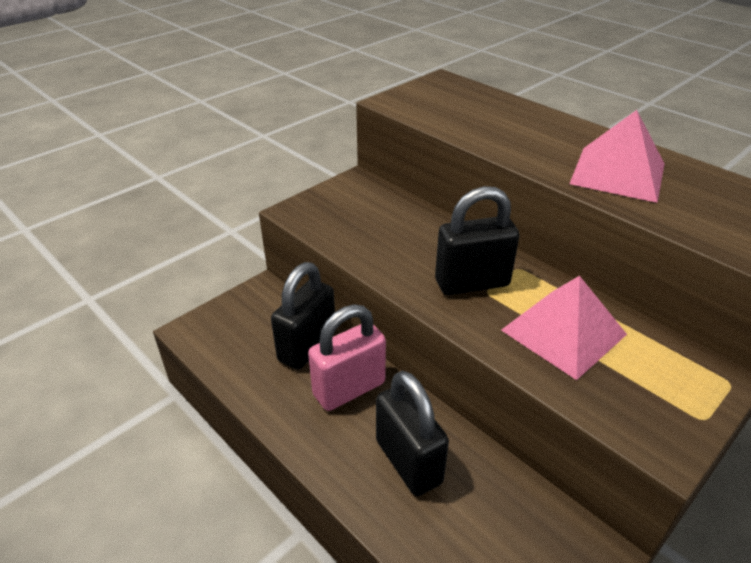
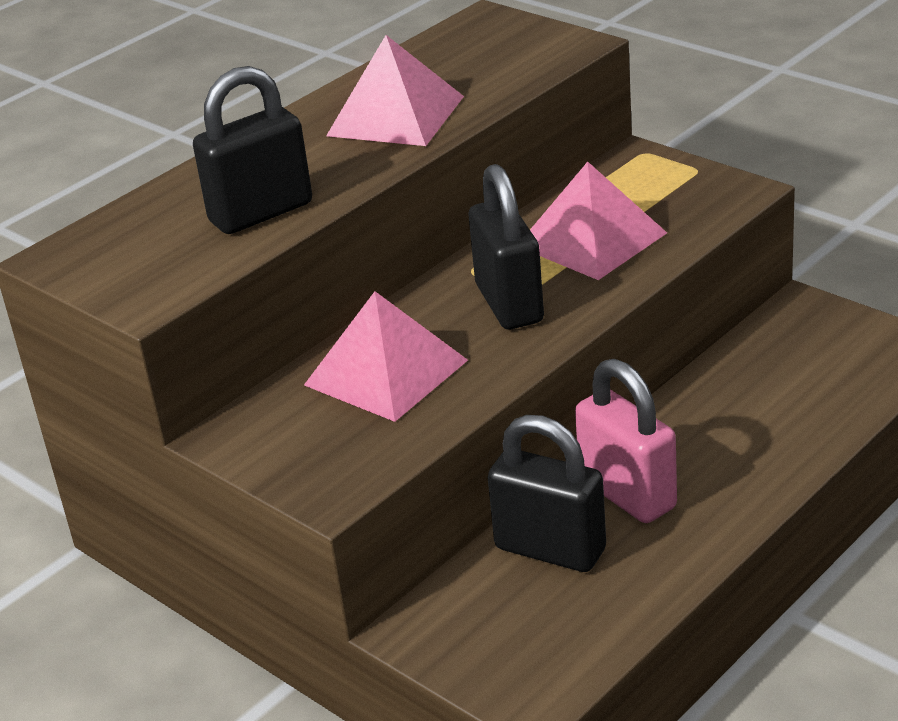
camera: 90 degrees left, 5 degrees down
(401, 230) = (385, 372): none -> pink pyramid
(408, 461) = (733, 431): black padlock -> black padlock (261, 213)

